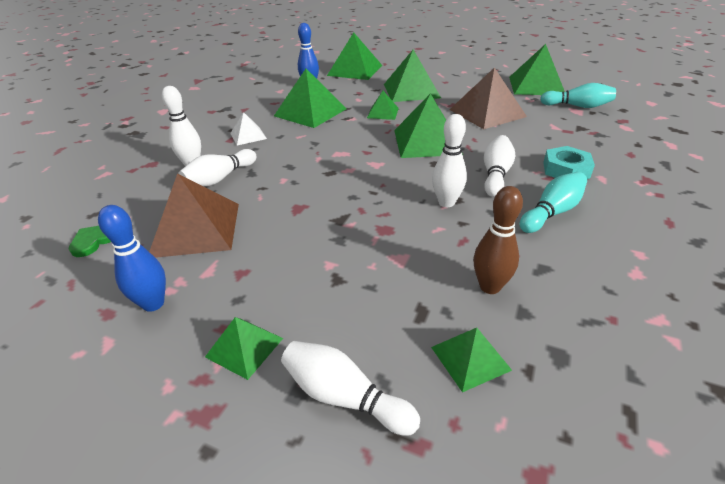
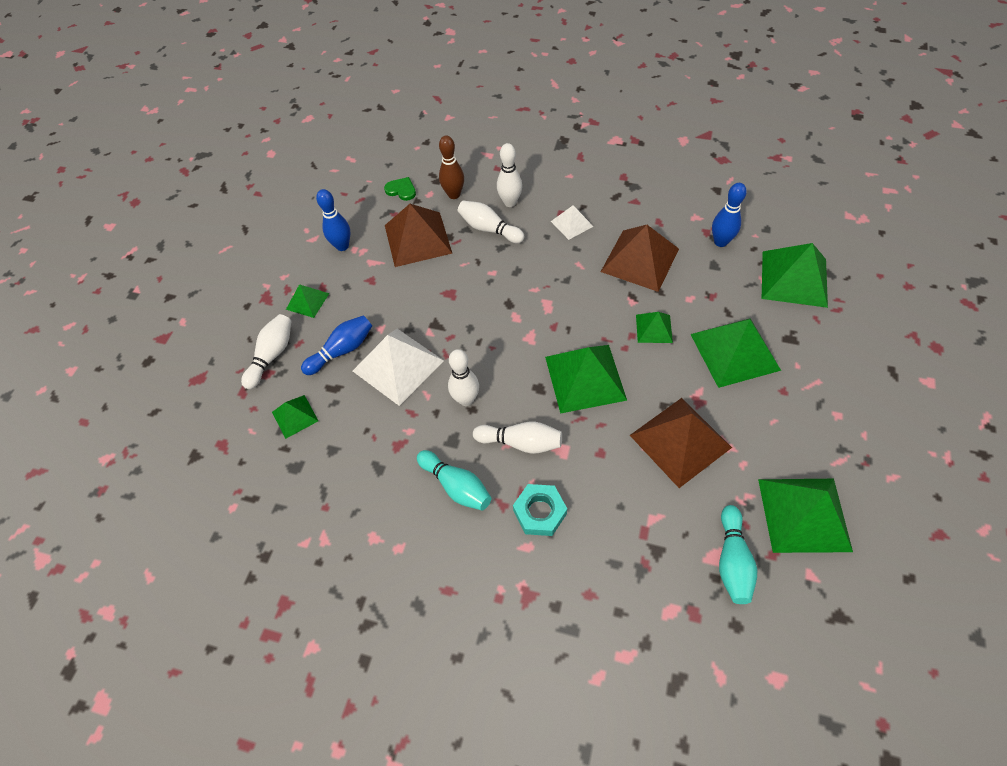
camera: 85 degrees right, 20 degrees up
(310, 112) = (639, 260): green pyramid -> brown pyramid
(357, 303) = (342, 350): none -> blue bowling pin
(394, 250) = (398, 365): none -> white pyramid
(490, 287) = (357, 430): brown bowling pin -> brown bowling pin (454, 194)

